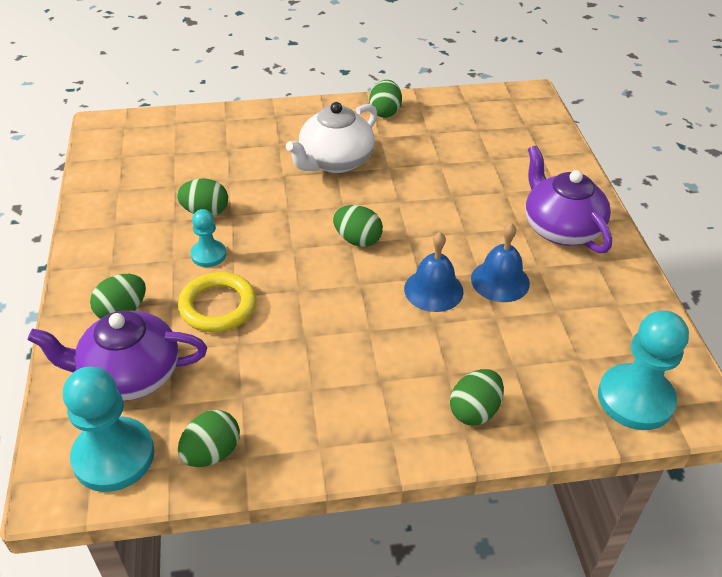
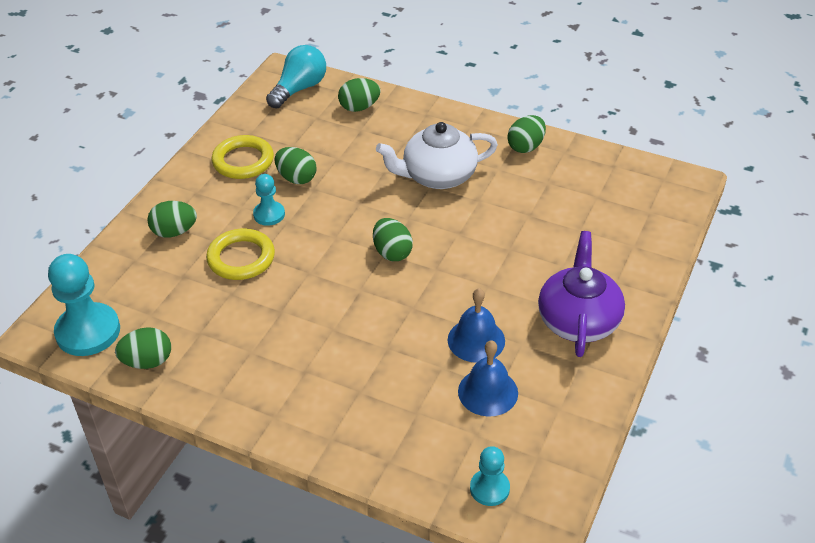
camera: 35 degrees right, 0 degrees up
(130, 375) = (142, 281): purple teapot -> none
(134, 134) = (299, 89): none -> turquoise light bulb
(135, 217) = (243, 161): none -> yellow ring
(433, 290) = (413, 321): blue bell -> blue bell (488, 392)
(474, 411) = (352, 429): green egg -> green egg (359, 107)
(635, 399) = (489, 488): turquoise pawn -> turquoise pawn, size x0.55

